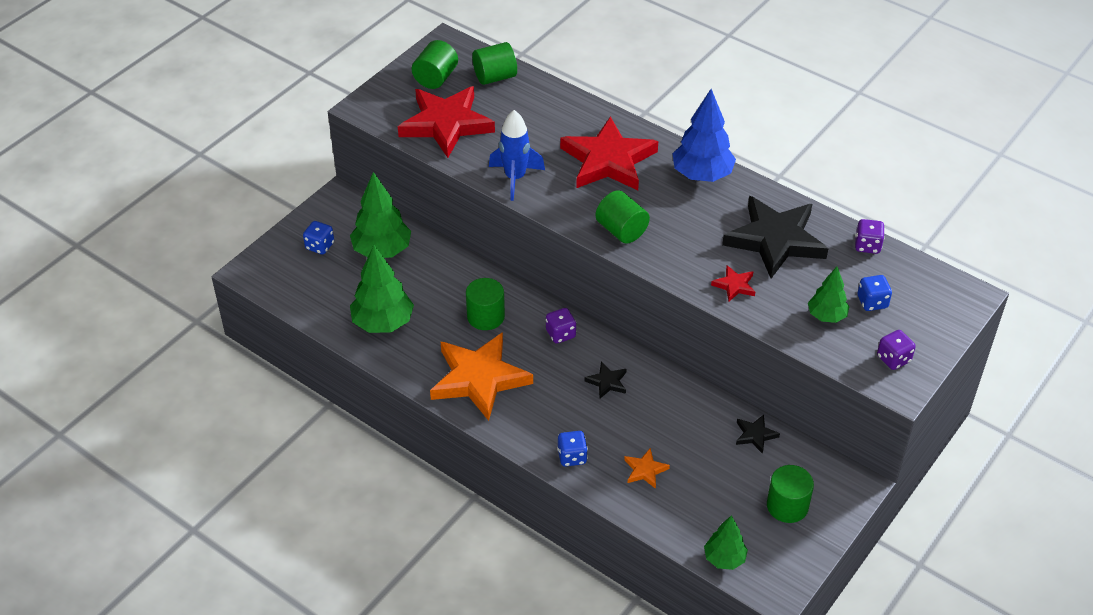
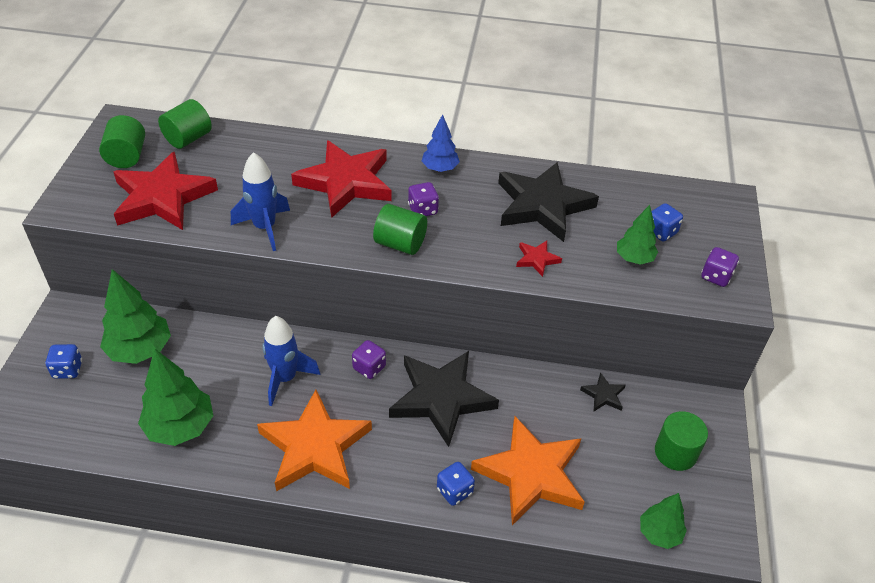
camera: 30 degrees left, 0 degrees up
(485, 316) = (285, 378): green cylinder -> blue rocket
(607, 382) = (441, 398): black star -> black star, size x2.36
(645, 470) = (531, 474): orange star -> orange star, size x2.36
(702, 175) = (440, 168): blue tree -> blue tree, size x0.60
(867, 246) = (620, 184): purple dice -> purple dice (423, 210)

